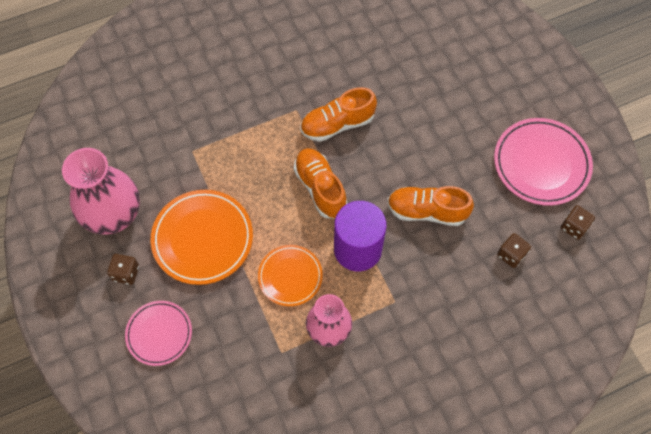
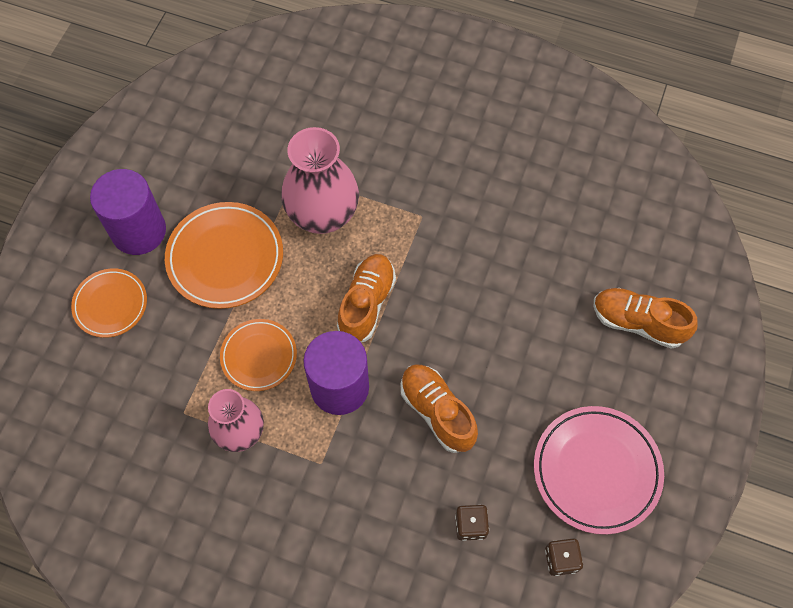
camera: 45 degrees right, 0 degrees up
(114, 215) = (180, 175): pink vase -> pink vase (323, 215)
(126, 273) = (139, 231): brown dice -> purple cylinder
(159, 334) = (110, 304): pink plate -> orange plate
(337, 124) = (444, 261): orange shoe -> orange shoe (638, 323)

